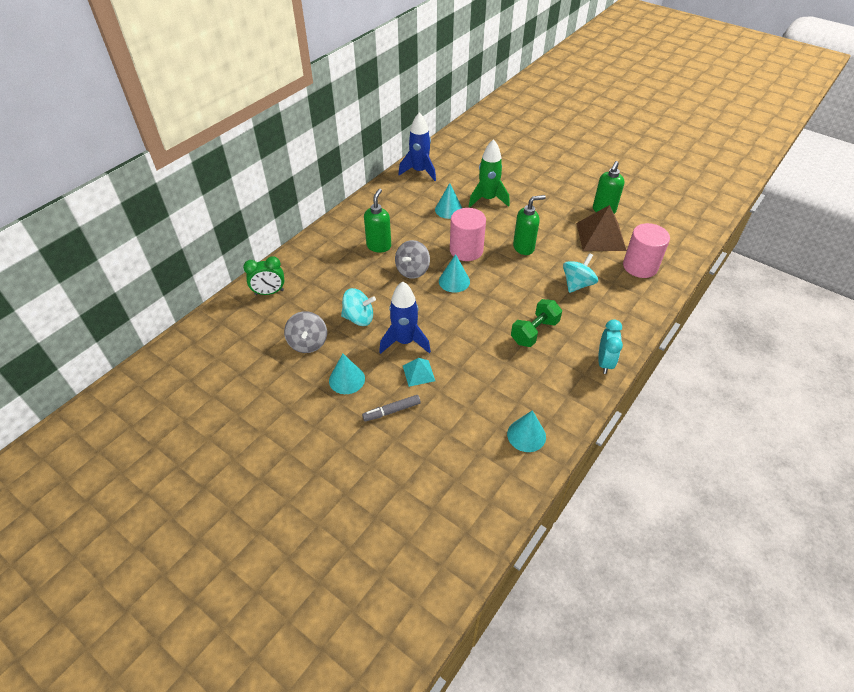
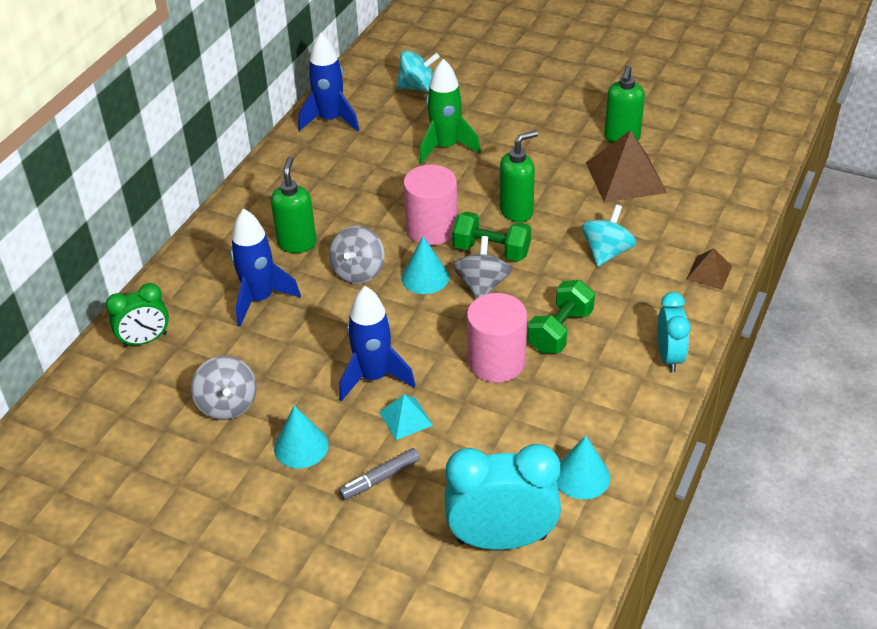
camera: 10 degrees left, 5 degrees down
(346, 278) = (260, 299): none -> blue rocket
(359, 318) = (295, 355): turquoise spinning top -> turquoise spinning top (418, 87)
(448, 209) = (390, 172): turquoise cone -> none
(462, 469) = (501, 539): none -> turquoise clock
(489, 293) = (482, 285): none -> grey spinning top
(501, 271) = (491, 251): none -> green dumbbell
(640, 266) = (691, 212): pink cylinder -> pink cylinder (496, 362)
(644, 309) = (709, 273): none -> brown pyramid

